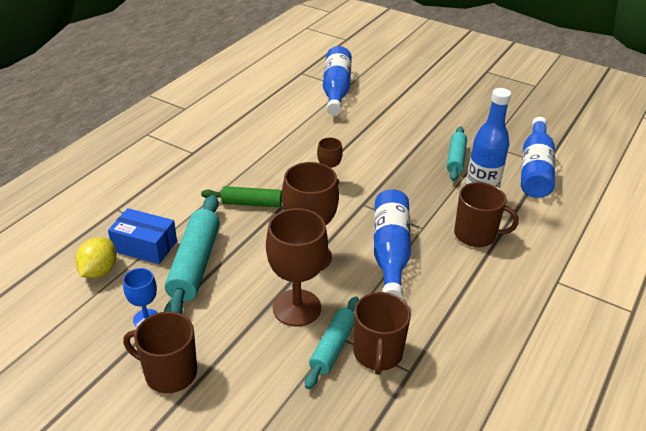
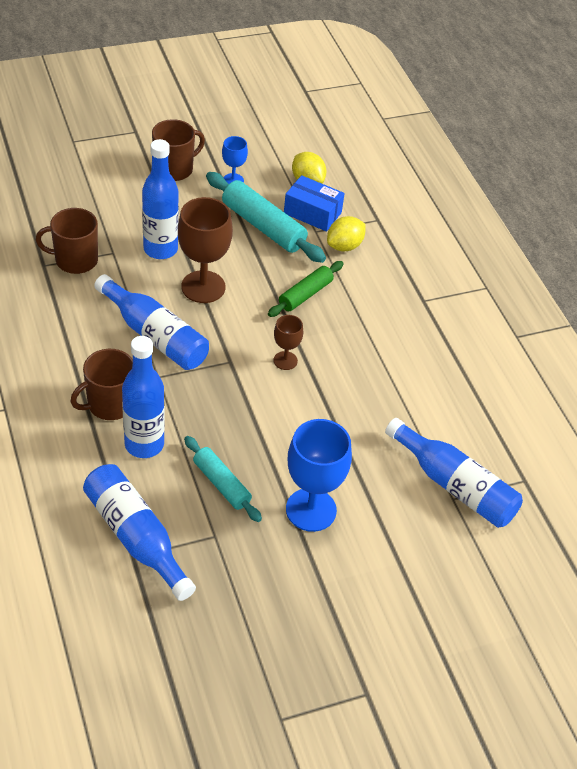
camera: 125 degrees right, 10 degrees up
(145, 246) = (312, 213): blue box -> blue box turned 60 degrees clockwise
(171, 210) = (344, 246): none -> yellow lemon
(297, 308) = (160, 249): brown goblet -> blue bottle
(333, 347) = (106, 244): turquoise rolling pin -> none
(377, 353) = (75, 260): brown mug -> brown mug turned 45 degrees counterclockwise
(422, 123) = (311, 510): none -> blue goblet

